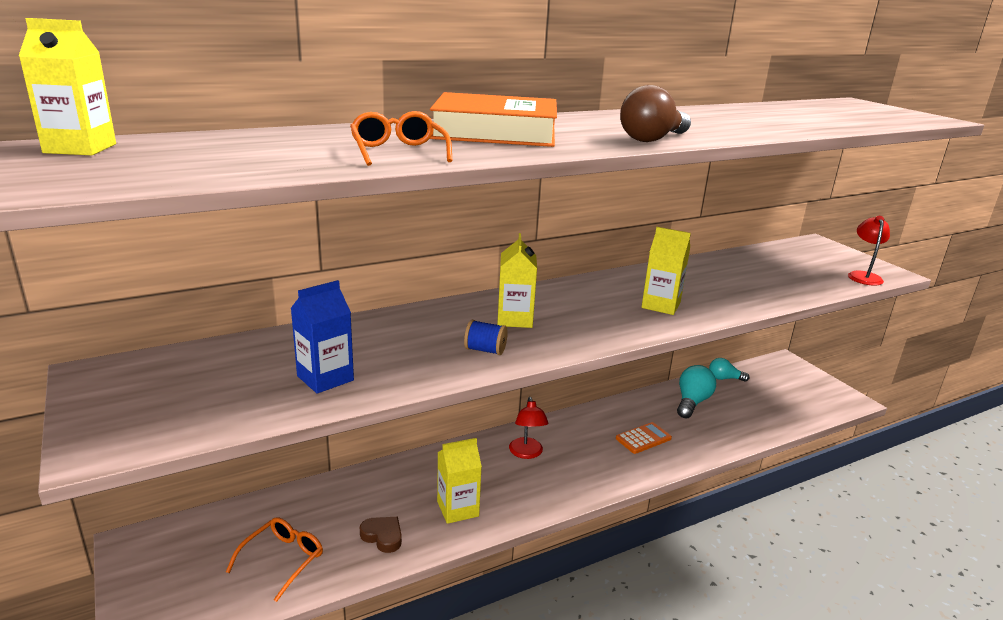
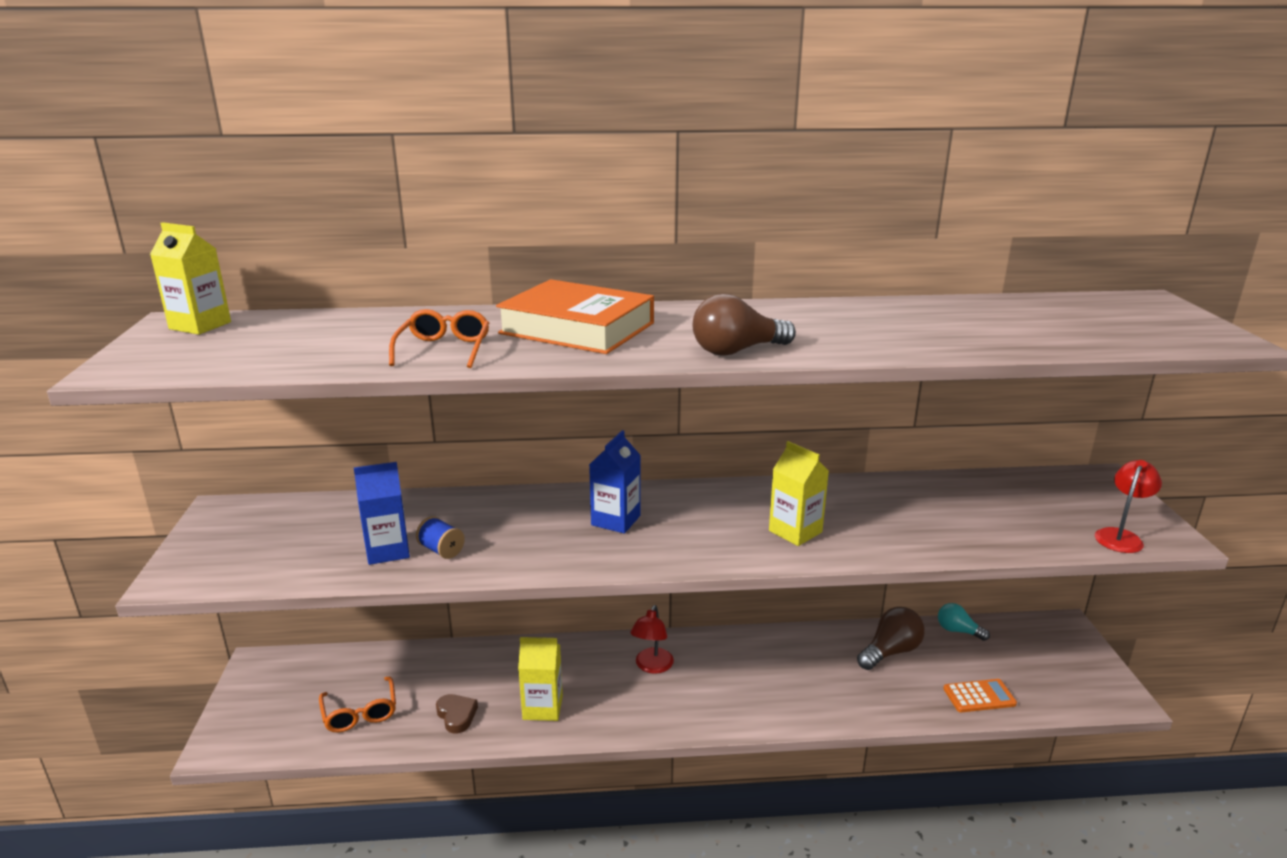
camera: 25 degrees right, 0 degrees up
(282, 560) = (360, 713): orange glasses -> orange glasses turned 105 degrees clockwise
(485, 350) = (554, 550): blue spool -> blue spool (441, 550)
(514, 319) = (616, 520): yellow carton -> blue carton
(643, 438) = (796, 681): orange calculator -> orange calculator (979, 696)
(692, 402) = (890, 652): turquoise light bulb -> brown light bulb

